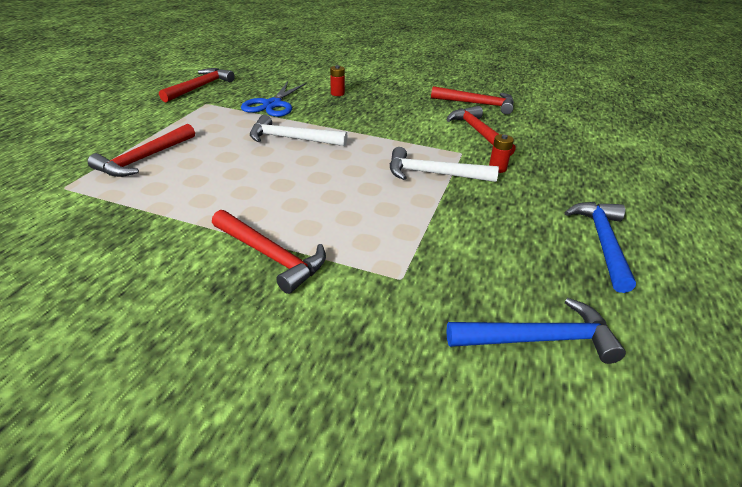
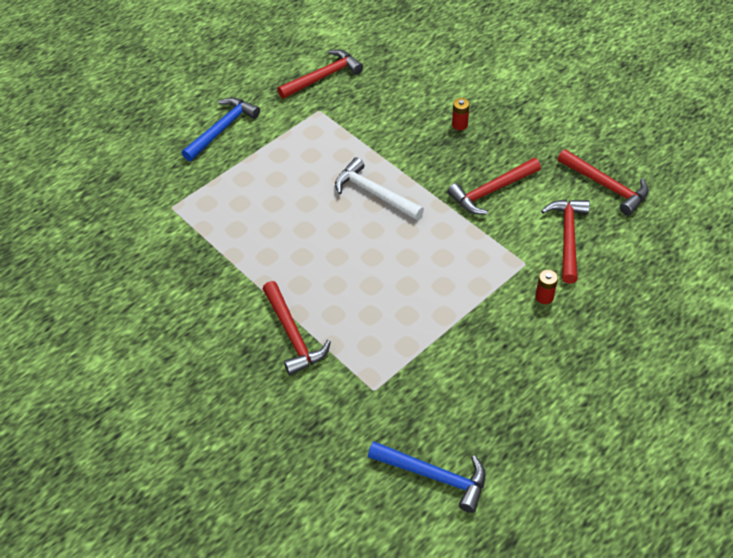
camera: 30 degrees right, 15 degrees up
(144, 159) = (238, 186): red hammer -> red hammer (491, 191)
(272, 105) = (382, 129): blue scissors -> none
(433, 174) = (476, 284): white hammer -> none
(602, 242) = (563, 416): blue hammer -> blue hammer (222, 129)

